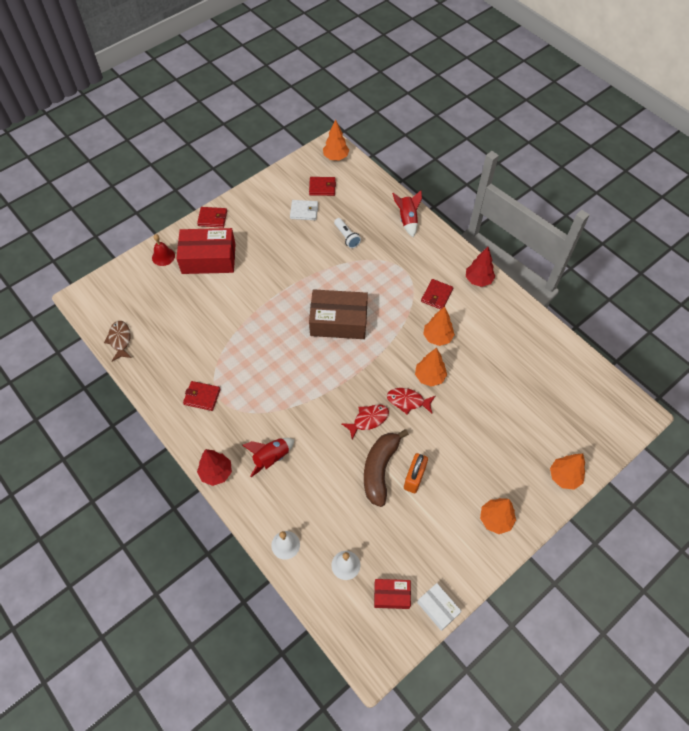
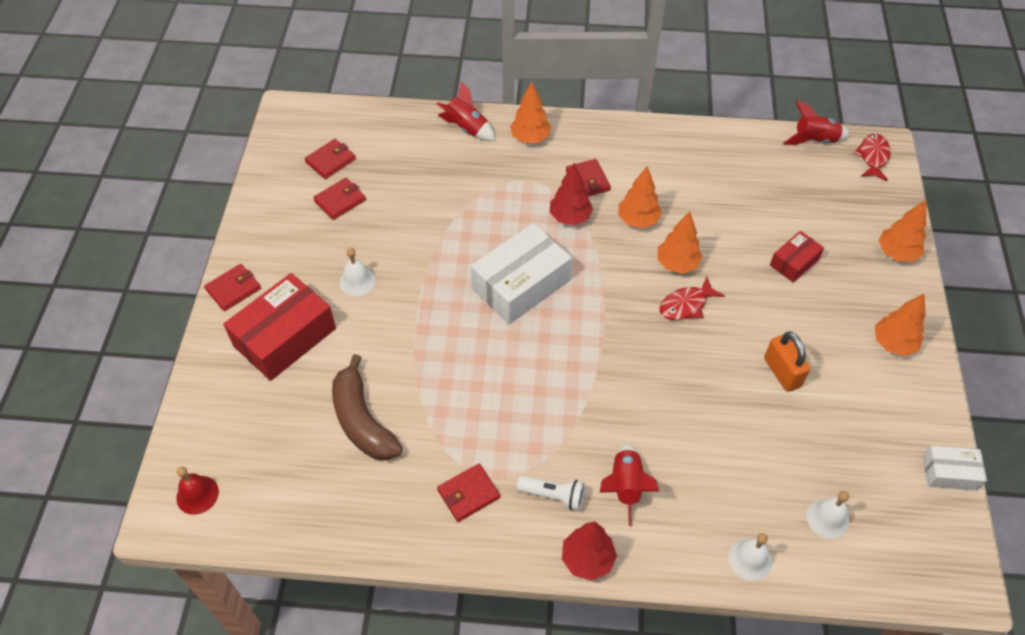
camera: 45 degrees left, 5 degrees down
(120, 340) = (283, 522): brown fish -> none
(163, 256) = (220, 380): red bell -> red bell (197, 494)
(267, 257) = (357, 281): none -> white bell
(304, 211) = (340, 200): white wallet -> red wallet
(336, 157) = (307, 118): orange tree -> orange tree (530, 138)
(338, 321) = (521, 285): brown box -> white box
(346, 237) = (422, 192): white flashlight -> white flashlight (553, 495)
(368, 420) = (672, 357): red fish -> red fish (873, 157)
(380, 469) = (742, 394): brown banana -> brown banana (362, 421)
(391, 595) = (900, 503): red box -> red box (794, 262)
(478, 280) = (608, 136): red tree -> red tree (570, 217)
(599, 375) = (814, 140): none -> red rocket

